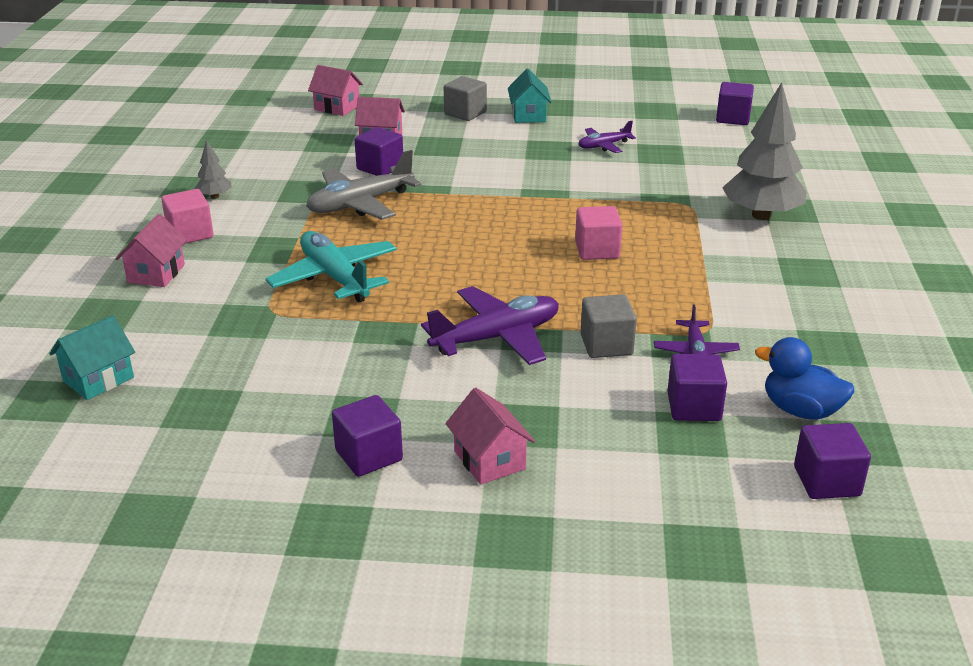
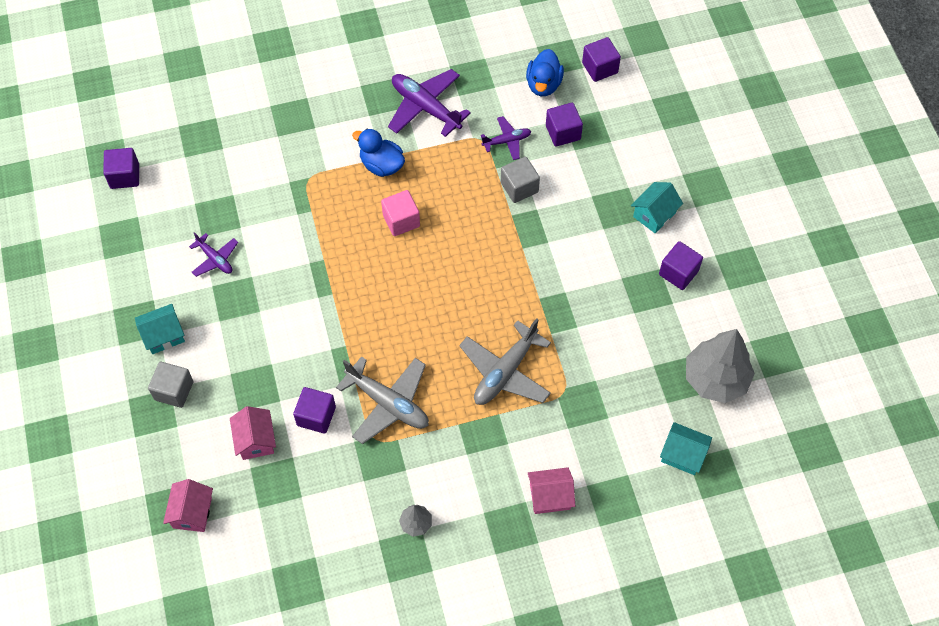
camera: 110 degrees left, 30 degrees up
(190, 234) = (484, 506): pink cube -> none
(335, 277) = (505, 372): turquoise plane -> grey plane
(489, 460) = (654, 215): pink house -> turquoise house
(496, 337) = (537, 247): purple plane -> purple plane (425, 107)
(690, 252) = (381, 165): none -> blue duck
(761, 215) = (309, 132): grey tree -> grey tree (715, 379)

